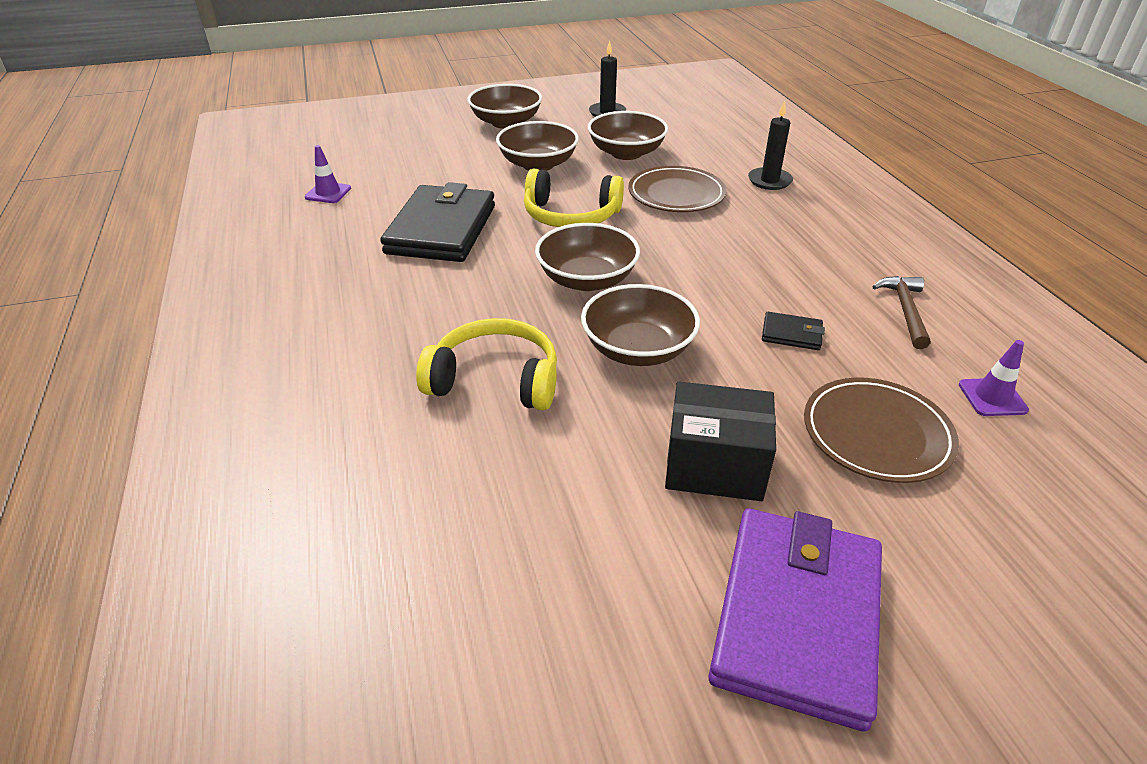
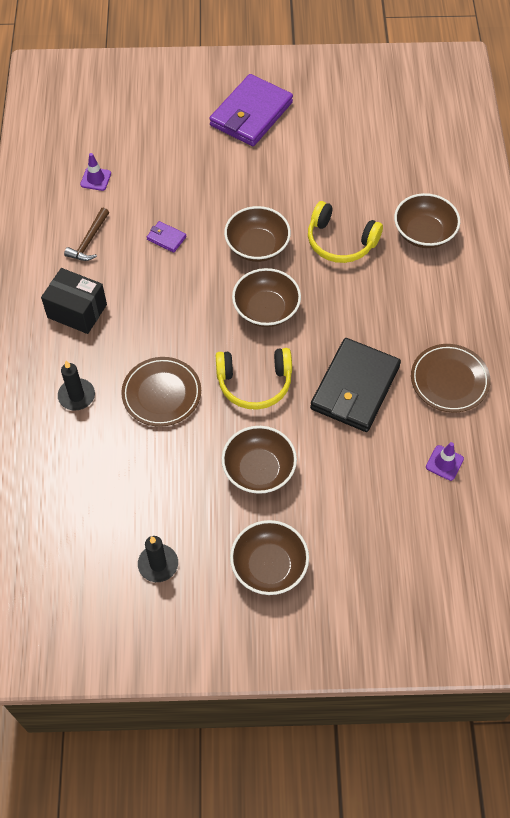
camera: 165 degrees left, 20 degrees up
(570, 216) = (254, 383): yellow headphones -> yellow headphones turned 150 degrees clockwise
(626, 153) = (173, 472): brown bowl -> brown bowl (424, 233)
(714, 465) = (250, 174): black box -> black box (77, 311)
(791, 334) = (166, 238): black wallet -> purple wallet
(876, 434) = (167, 173): brown plate -> brown plate (449, 380)

